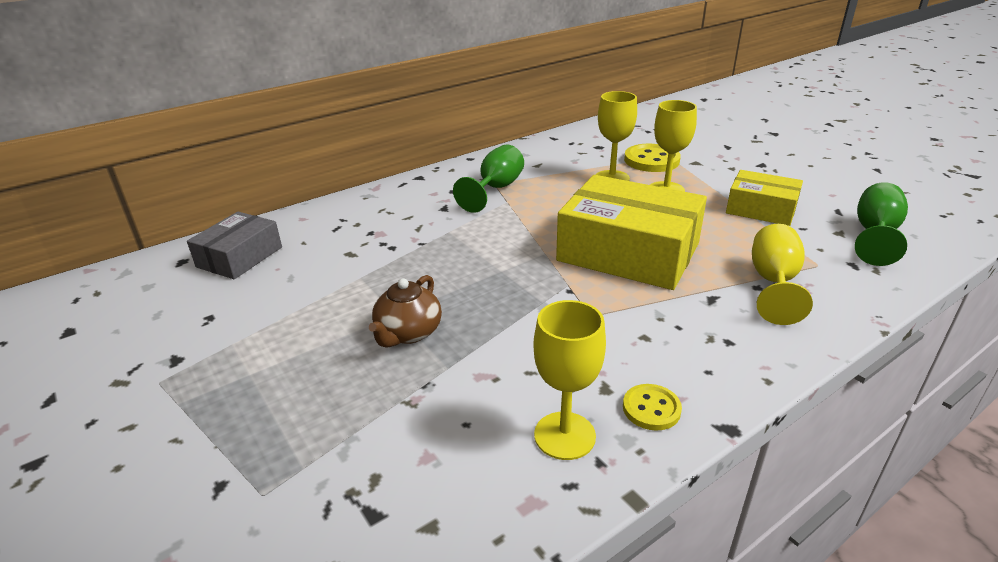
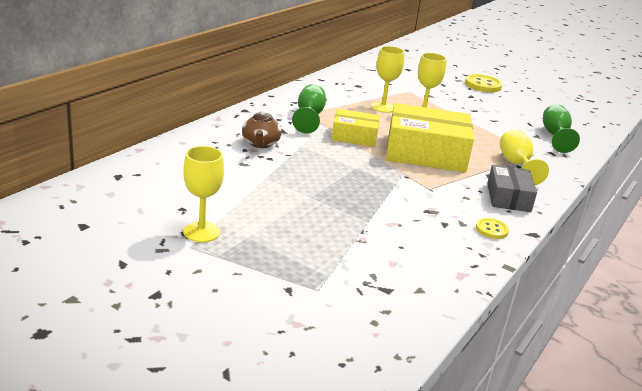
camera: 25 degrees left, 5 degrees down
(239, 257) = (162, 170): grey box -> grey box (508, 197)
(408, 333) = (328, 206): brown teapot -> brown teapot (260, 144)
(564, 435) = (457, 246): yellow goblet -> yellow goblet (201, 232)
(651, 160) = (400, 95): yellow button -> yellow button (483, 85)
(761, 209) = (486, 124): yellow box -> yellow box (354, 136)

